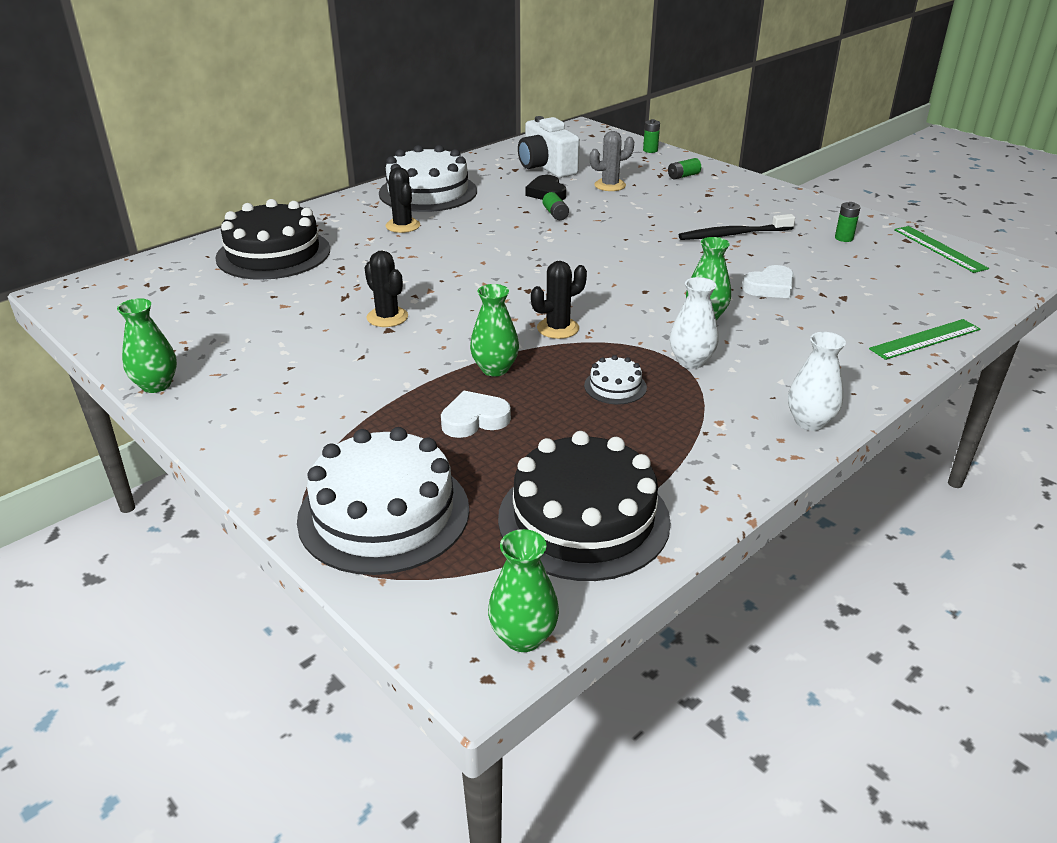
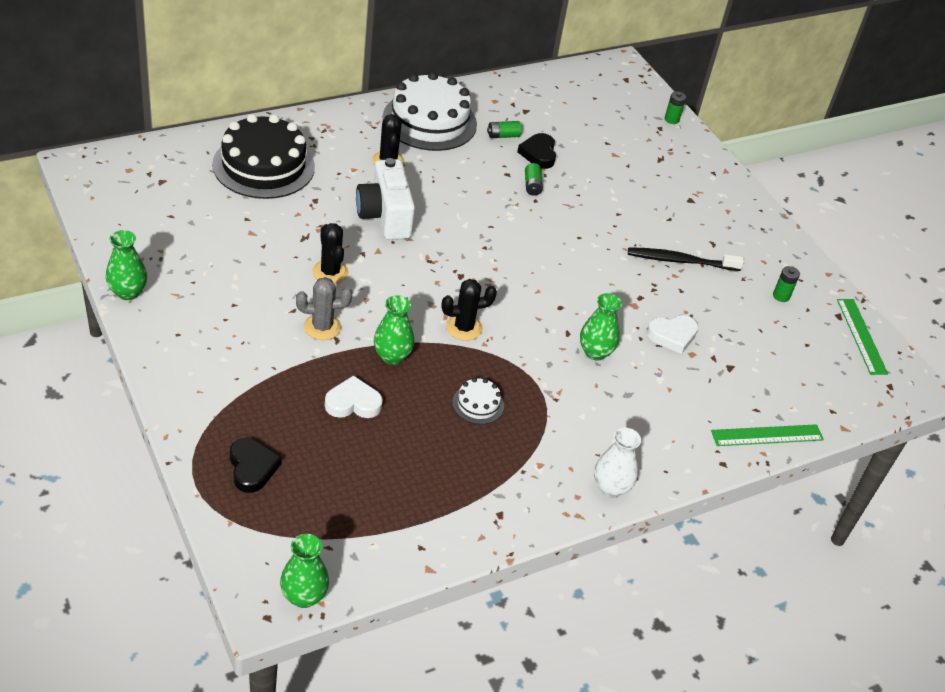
camera: 10 degrees right, 10 degrees up
(384, 513) = (252, 468): white cake -> black heart
(546, 167) = (556, 116): white camera -> white camera (385, 216)
(583, 519) = (390, 518): black cake -> none
(610, 185) = (603, 160): grey cactus -> grey cactus (322, 327)
(683, 176) = (682, 167): green battery -> green battery (503, 136)
(691, 361) = (553, 397): white vase -> none

